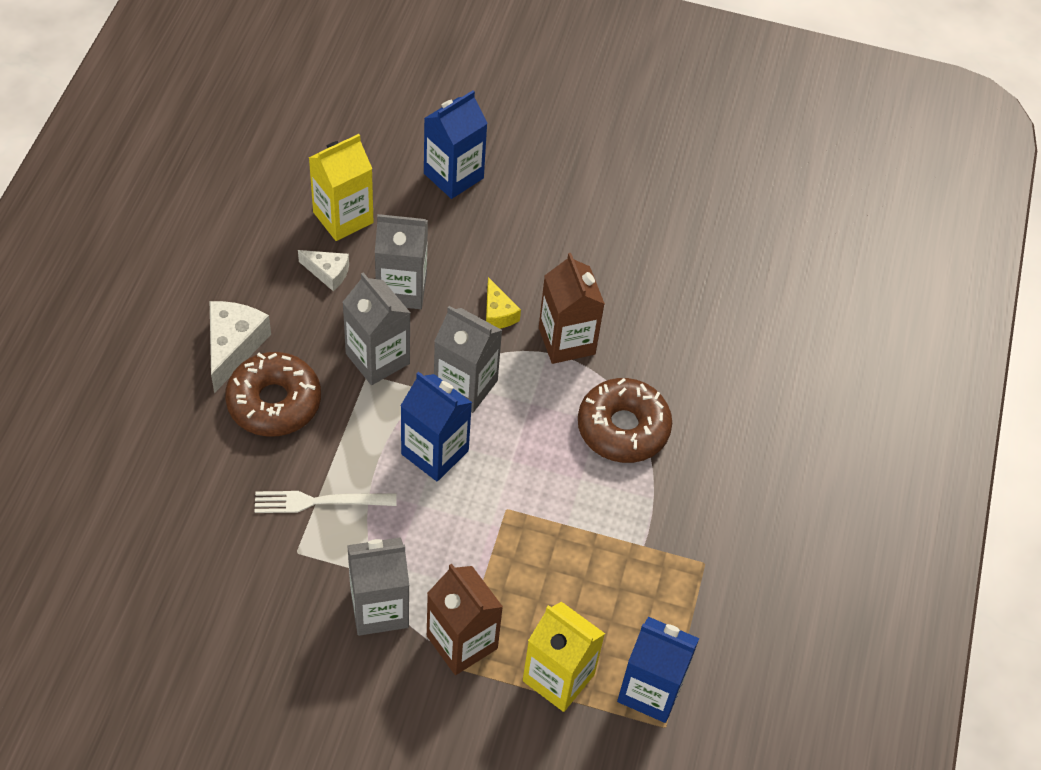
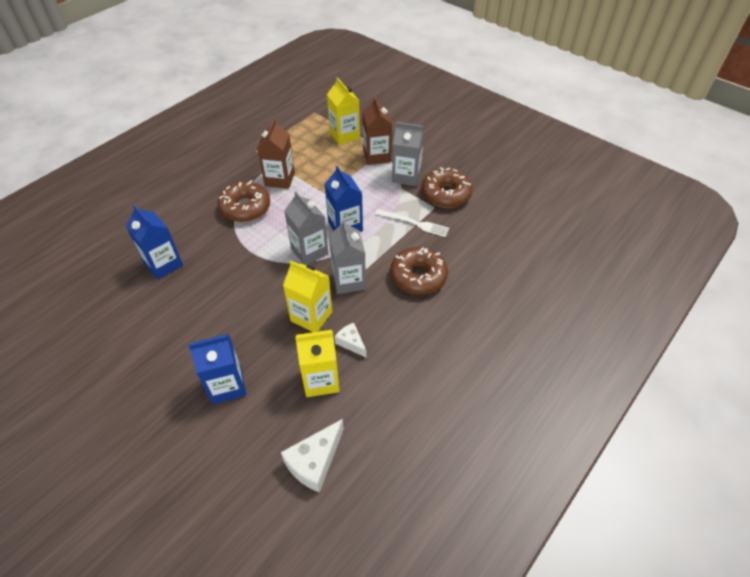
camera: 150 degrees left, 5 degrees down
(233, 347) = (430, 315): white cheese -> white cheese (315, 462)
(286, 591) = (446, 194): none -> brown donut
(401, 289) = (311, 316): grey carton -> yellow carton
(498, 313) = (265, 283): yellow cheese -> none
(566, 341) = (239, 256): brown carton -> brown carton (280, 179)
(650, 690) = (311, 122): blue carton -> blue carton (163, 264)

